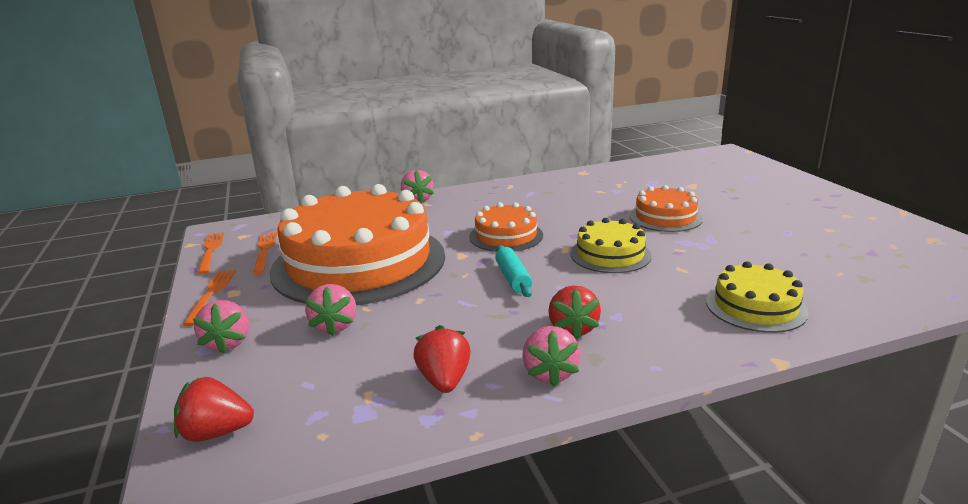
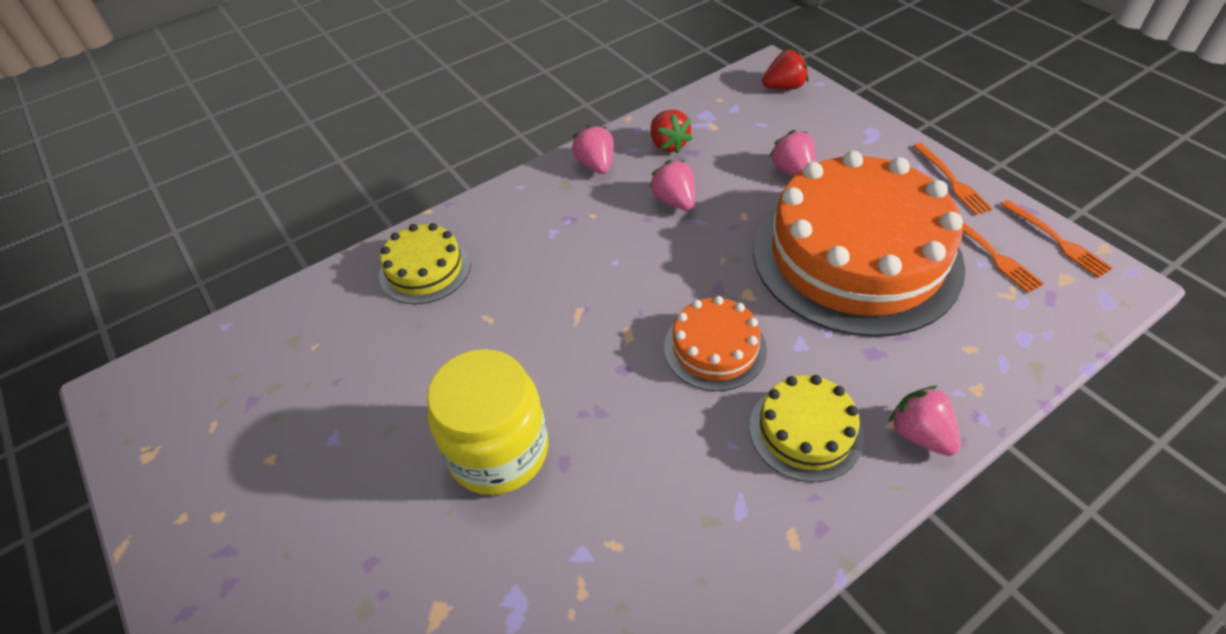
camera: 165 degrees right, 25 degrees up
(228, 343) = (861, 139): pink strawberry -> pink strawberry (674, 201)
(513, 278) = (668, 263): turquoise rolling pin -> none
(573, 329) = (589, 208): red strawberry -> none
(610, 254) = (570, 330): yellow cake -> yellow cake (805, 431)
(665, 217) = (498, 451): orange cake -> yellow jar

